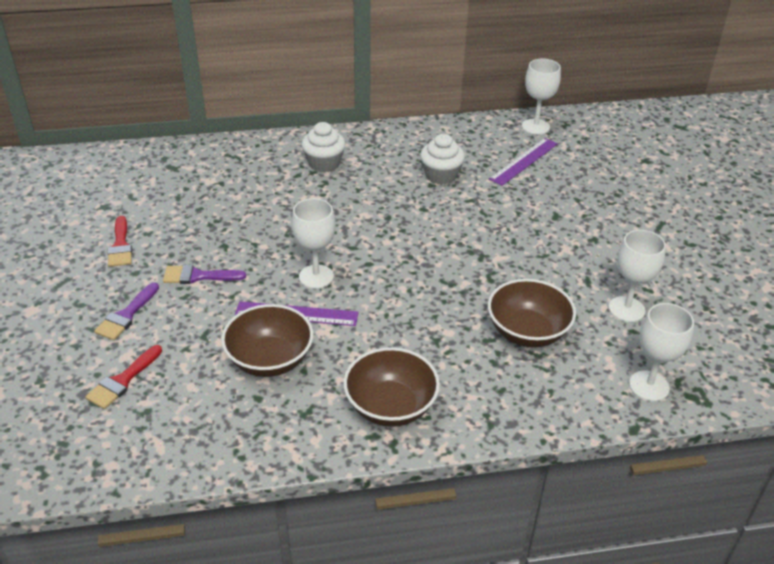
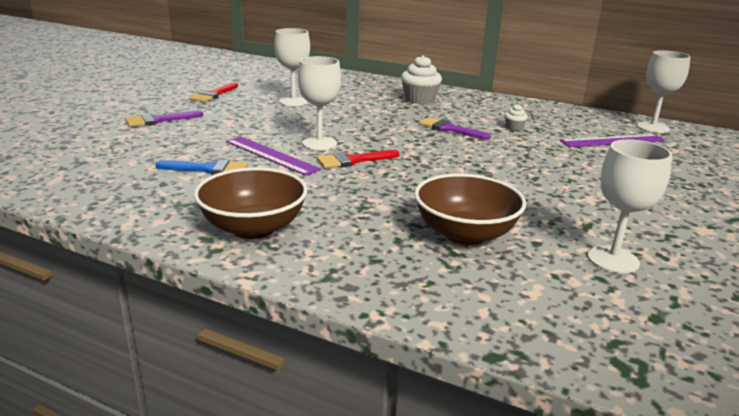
camera: 35 degrees right, 15 degrees down
(122, 381) = (98, 144): red brush -> red brush (353, 160)
(198, 276) = (236, 119): purple brush -> purple brush (449, 129)
(270, 360) = (208, 169): brown bowl -> blue brush
(441, 175) = (514, 128): white cupcake -> white cupcake, size x0.50
(649, 386) = (565, 329): white goblet -> white goblet (293, 102)

